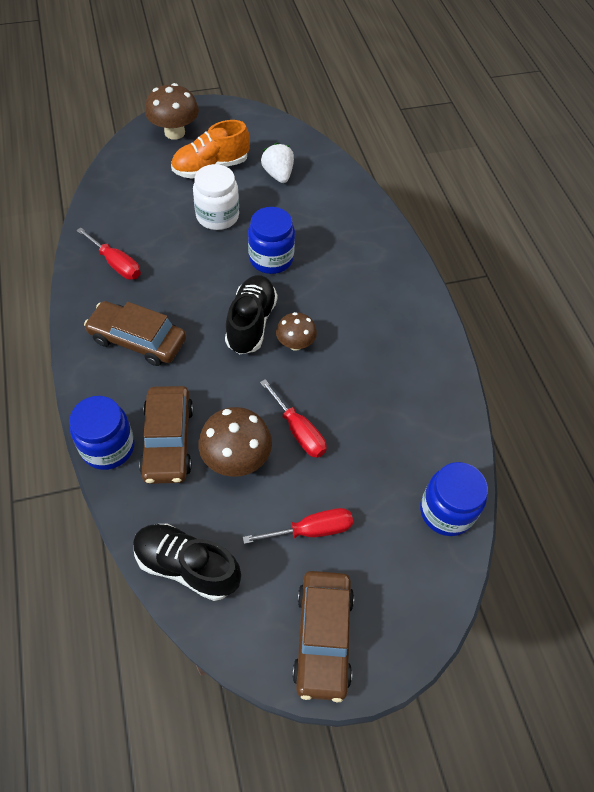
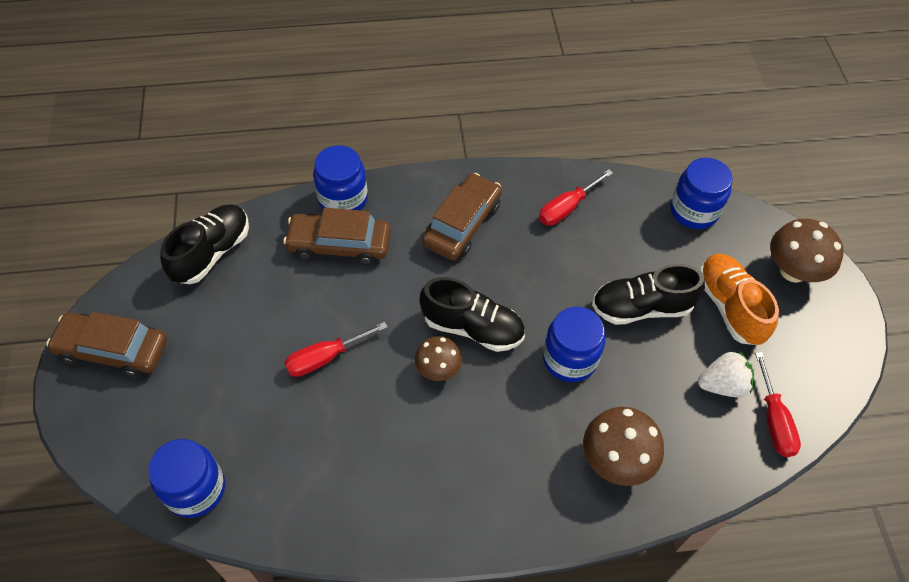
camera: 100 degrees right, 0 degrees up
(118, 183) = (694, 211): none -> blue jar
(217, 216) = (641, 307): white jar -> black shoe
(236, 459) = (307, 299): brown mushroom -> brown mushroom (616, 460)
(311, 530) = (214, 354): red screwdriver -> red screwdriver (774, 420)

